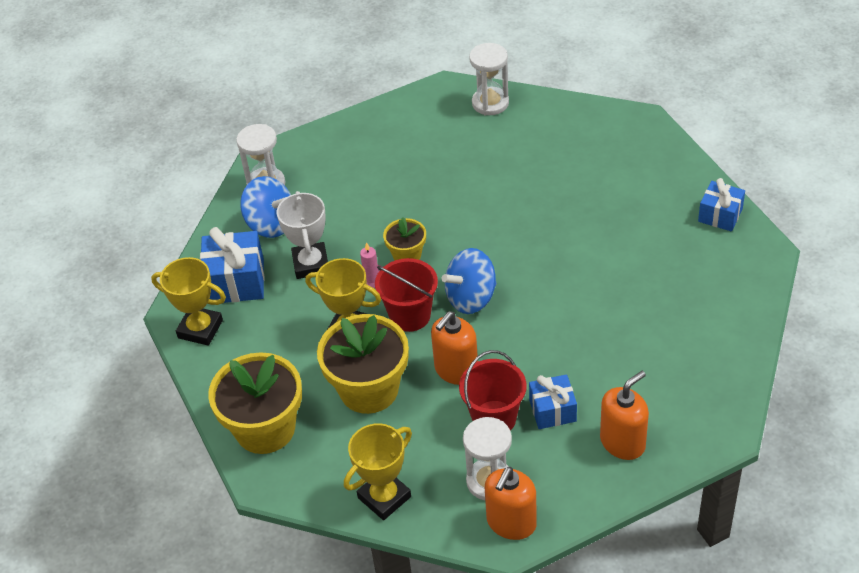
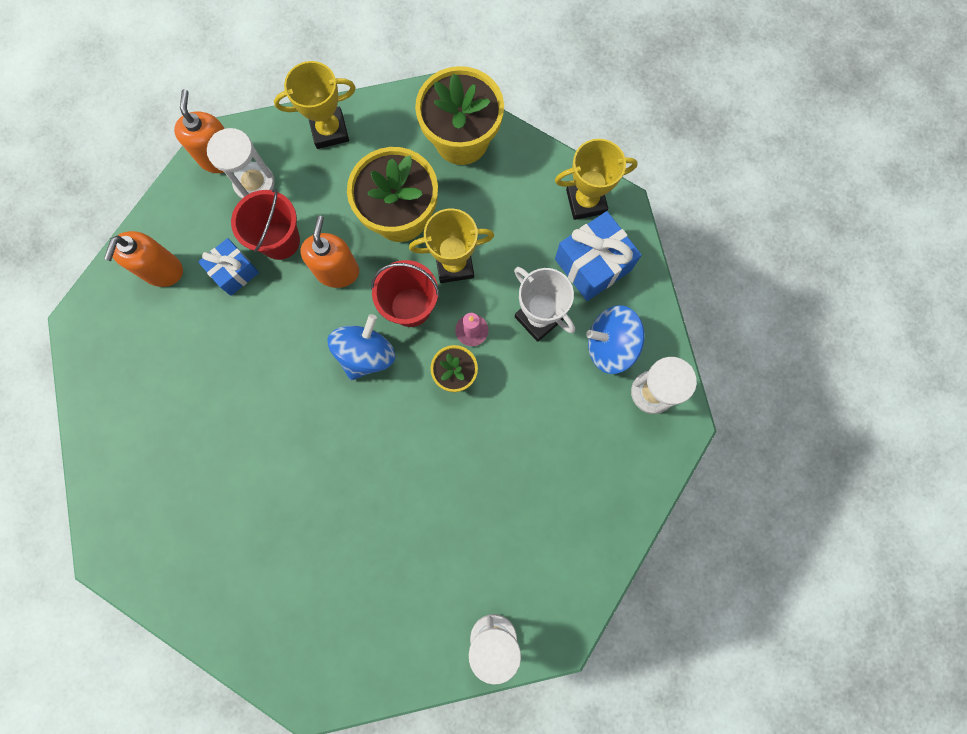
camera: 145 degrees right, 30 degrees up
(384, 497) = (329, 131): yellow trophy -> yellow trophy turned 60 degrees clockwise
(720, 215) = (169, 586): blue gift -> none

